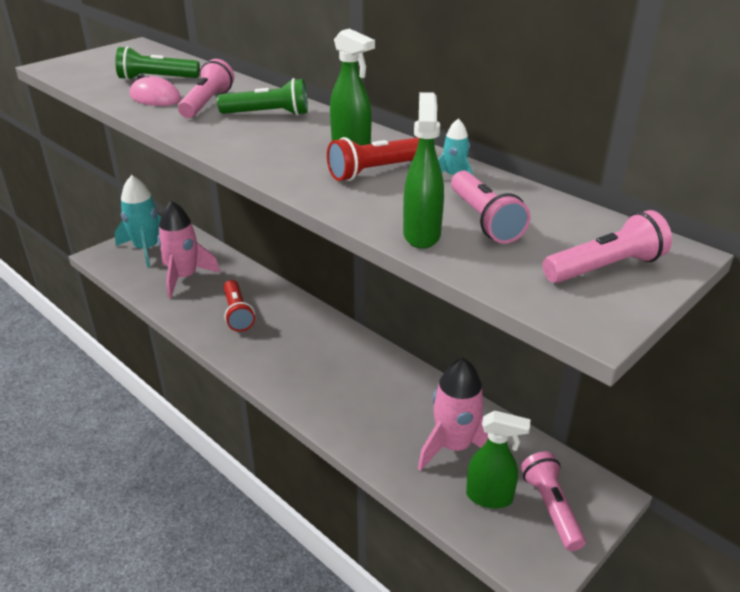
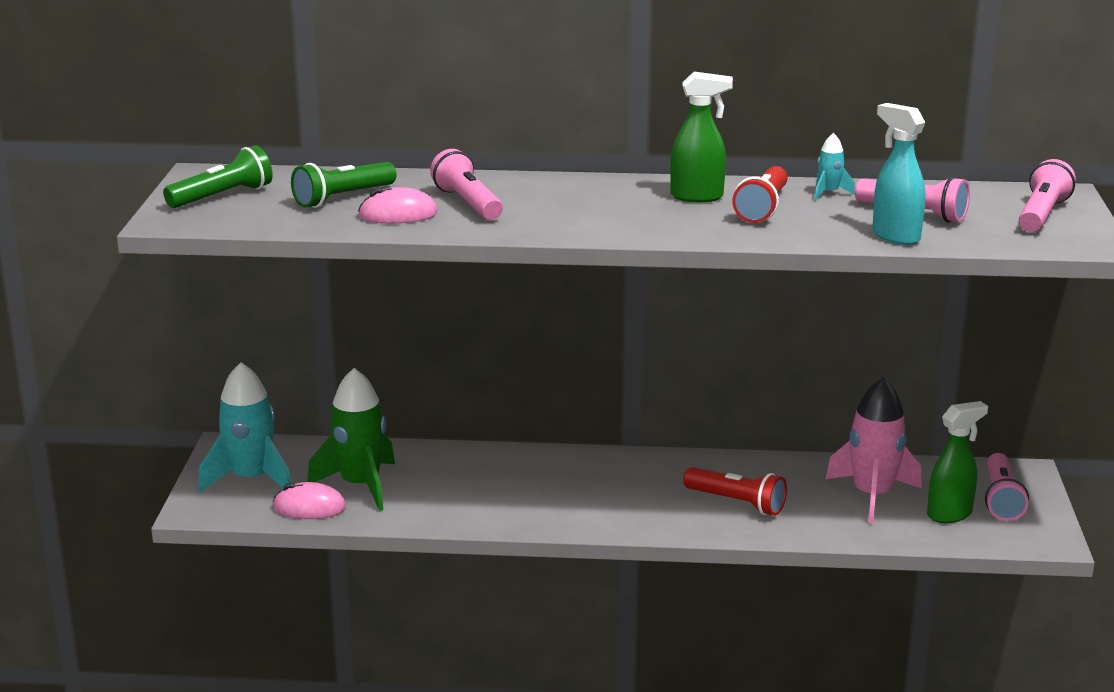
camera: 40 degrees left, 10 degrees down
(143, 279) = (309, 507): none -> pink mouse
(184, 278) = (360, 485): pink rocket -> green rocket
(237, 313) = (490, 490): red flashlight -> red flashlight (736, 503)
(268, 114) = (555, 195): green flashlight -> green flashlight (222, 196)
(421, 235) = (895, 236): green spray bottle -> turquoise spray bottle
(551, 508) = (1001, 499): pink flashlight -> pink flashlight turned 120 degrees counterclockwise

